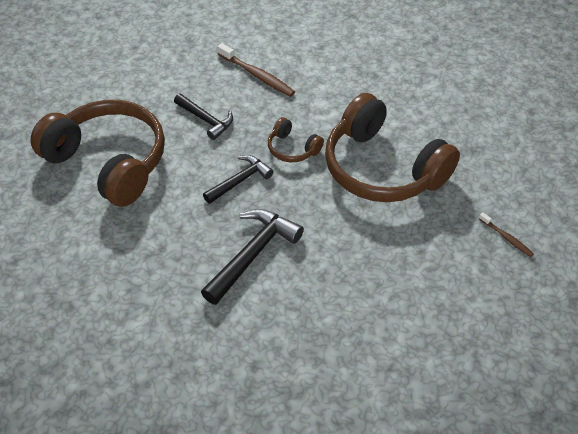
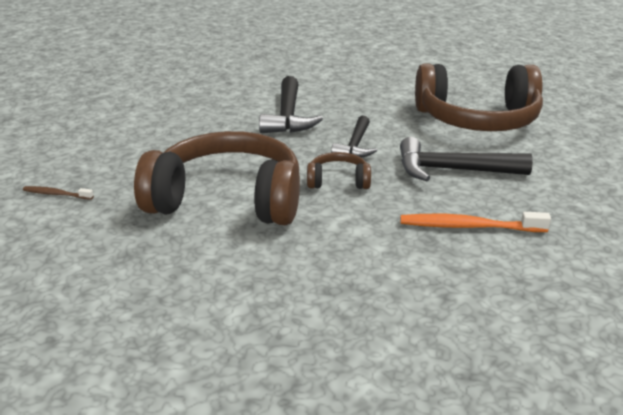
camera: 145 degrees right, 20 degrees down
(206, 120) = (452, 170): black hammer -> black hammer, size x1.53
(257, 75) = (469, 226): brown toothbrush -> orange toothbrush

